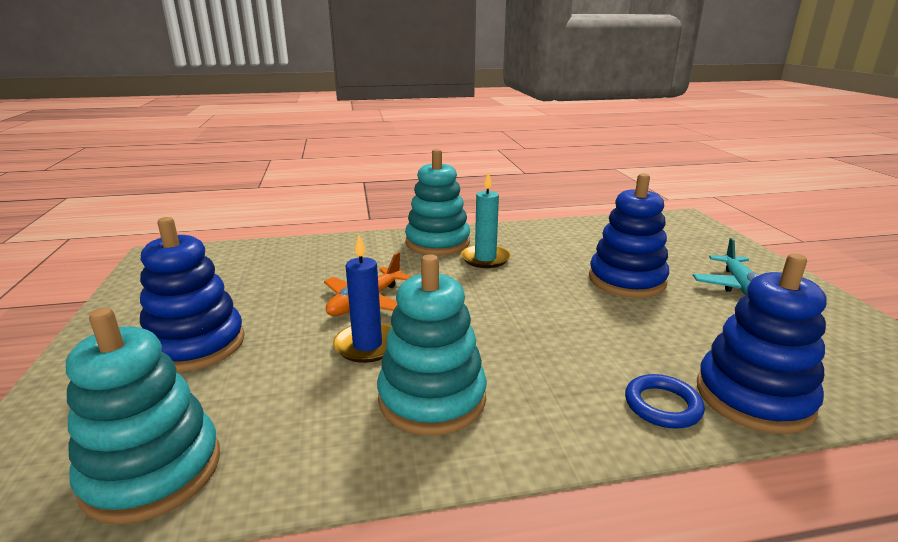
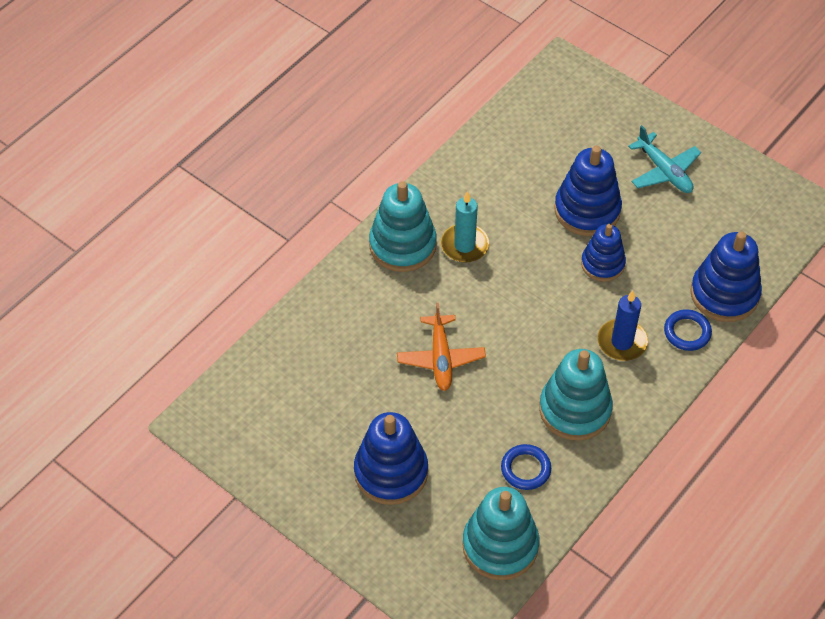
camera: 40 degrees left, 30 degrees up
(302, 417) = (525, 469): none -> blue ring
(367, 345) = (494, 397): blue candle -> blue candle (622, 342)
(605, 313) = (602, 264): none -> blue stacking toy

